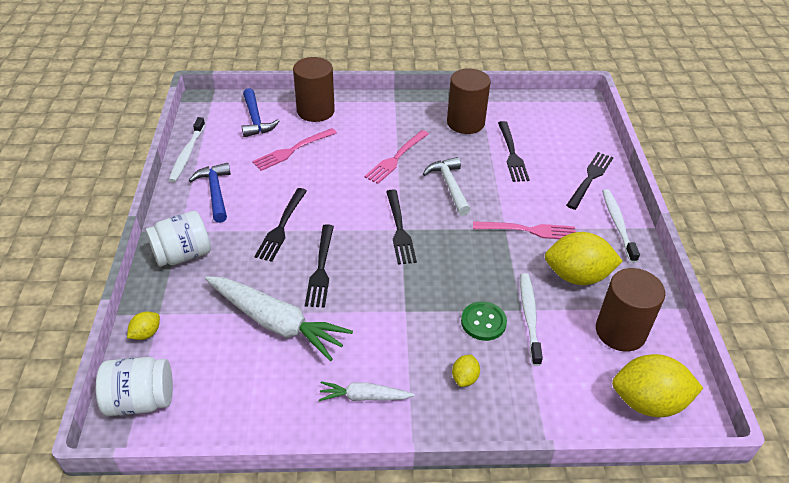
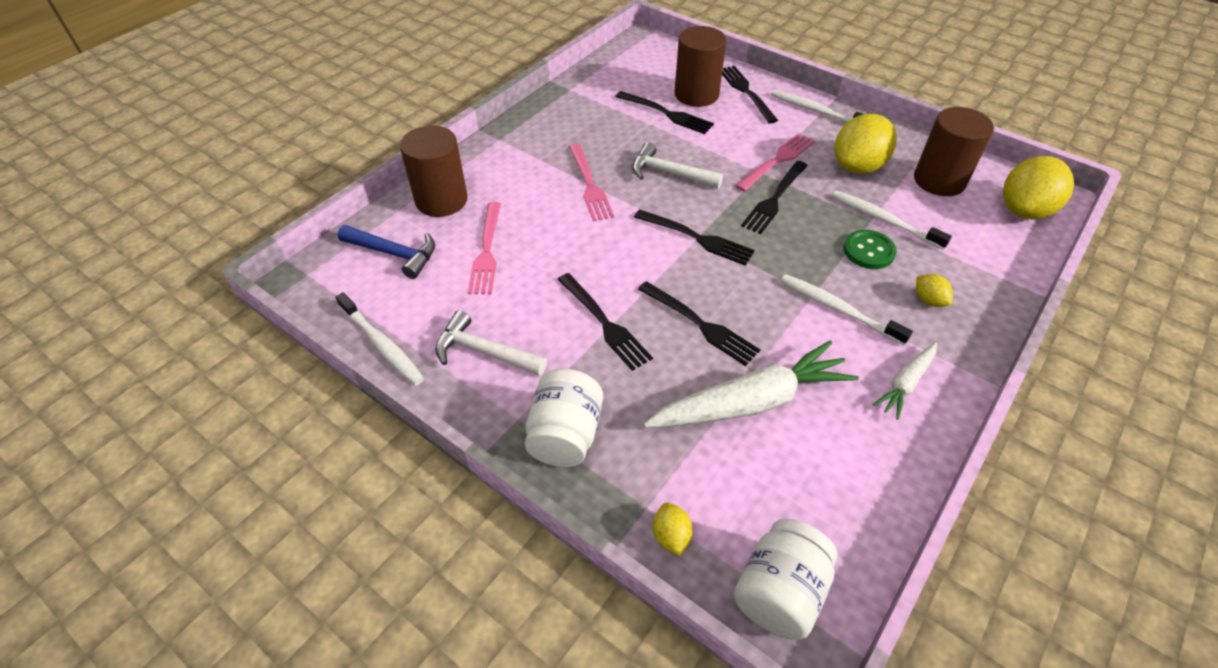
camera: 50 degrees left, 5 degrees up
(215, 192) = (484, 352): blue hammer -> white hammer
(403, 330) = (838, 309): none -> white toothbrush
(465, 123) = (590, 115): brown cylinder -> brown cylinder (696, 94)
(483, 248) = (774, 199): none -> black fork

